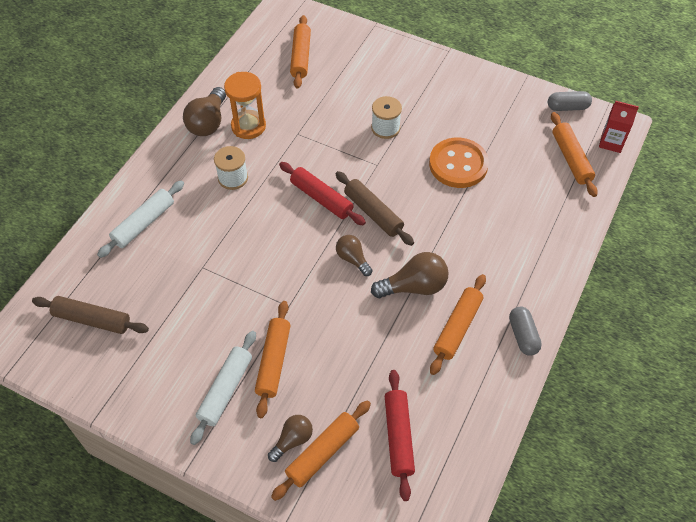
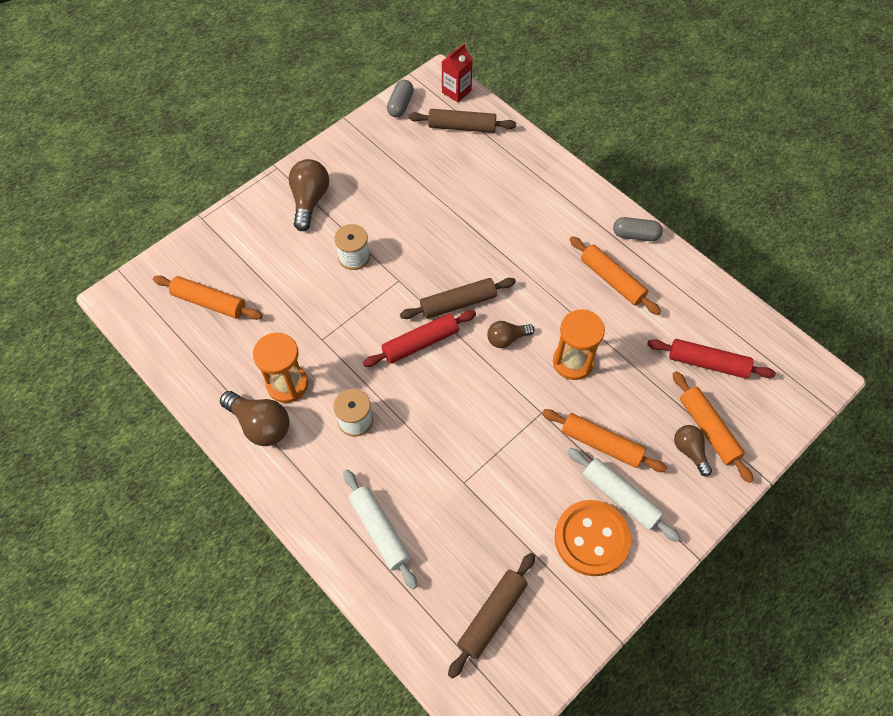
camera: 70 degrees left, 5 degrees up
(350, 317) = (573, 362): none -> orange hourglass
(414, 286) = (557, 298): brown light bulb -> brown light bulb (309, 201)
(458, 164) = (429, 213): orange button -> orange button (591, 538)
(571, 159) = (462, 127): orange rolling pin -> brown rolling pin

